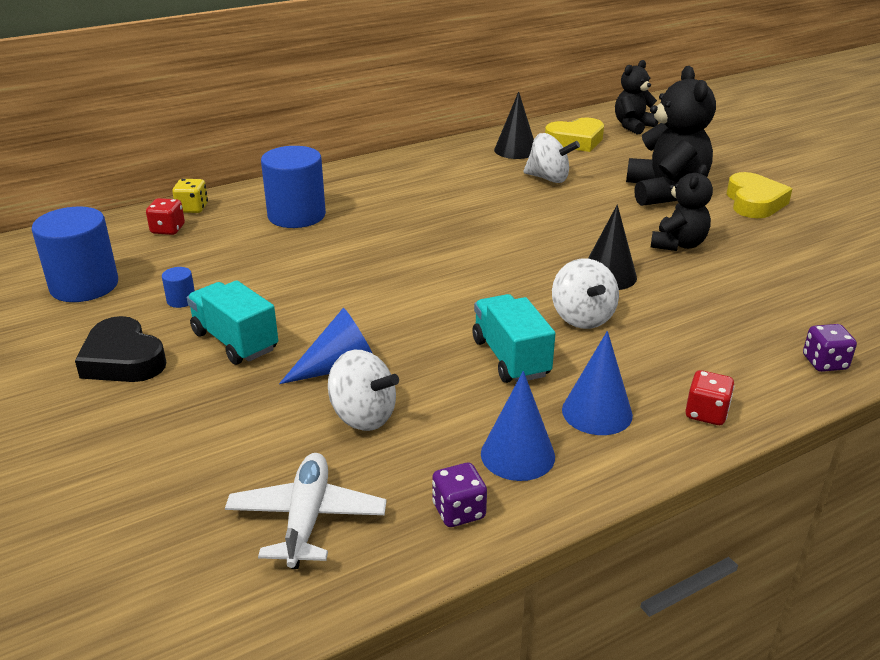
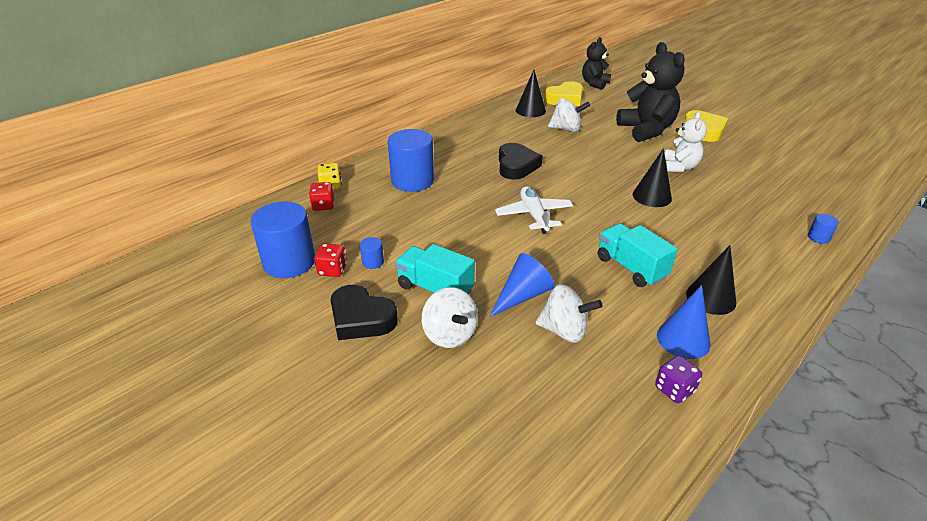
camera: 15 degrees left, 5 degrees up
(307, 518) = (579, 418): white plane -> white plane (534, 215)
(445, 215) = (516, 166): none -> black heart
(582, 318) = (656, 230): white spinning top -> white spinning top (450, 334)
(597, 412) = (711, 298): blue cone -> black cone
(678, 244) = (679, 167): black teddy bear -> white teddy bear
(706, 413) = (775, 286): red dice -> red dice (332, 270)
(824, 363) = (818, 237): purple dice -> blue cylinder

